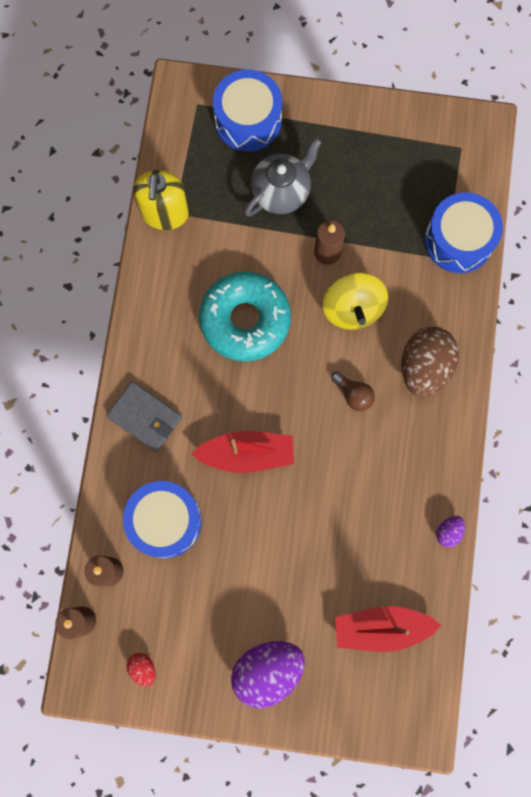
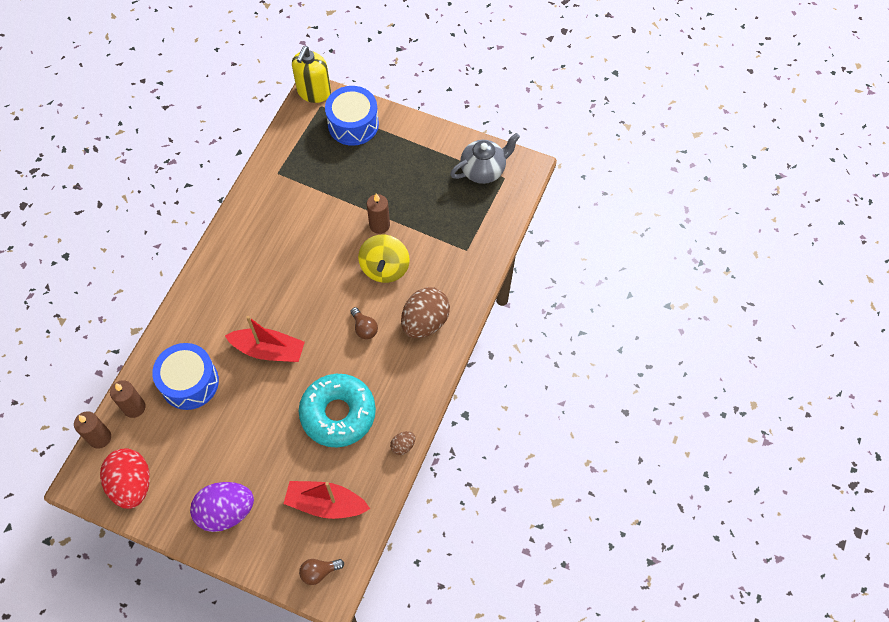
camera: 15 degrees right, 15 degrees down
(143, 668) = (132, 484): red egg -> red egg, size x2.21
(145, 417) = (203, 306): grey wallet -> none
(165, 213) = (270, 172): yellow soap dispenser -> yellow soap dispenser (314, 92)
(245, 320) = (302, 257): turquoise donut -> turquoise donut (338, 414)
(281, 192) = (360, 177): grey teapot -> grey teapot (483, 170)
(401, 712) = (319, 572): none -> brown light bulb
(448, 532) = (403, 446): purple egg -> brown egg
(458, 240) = (481, 240): blue drum -> none

